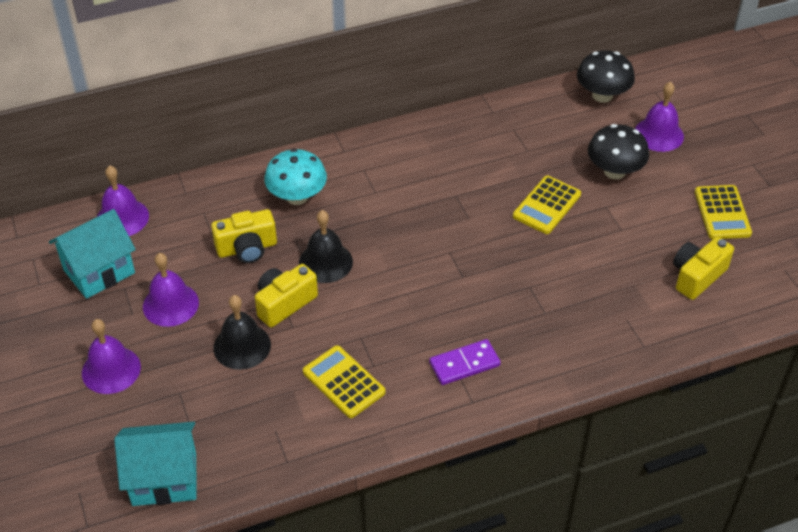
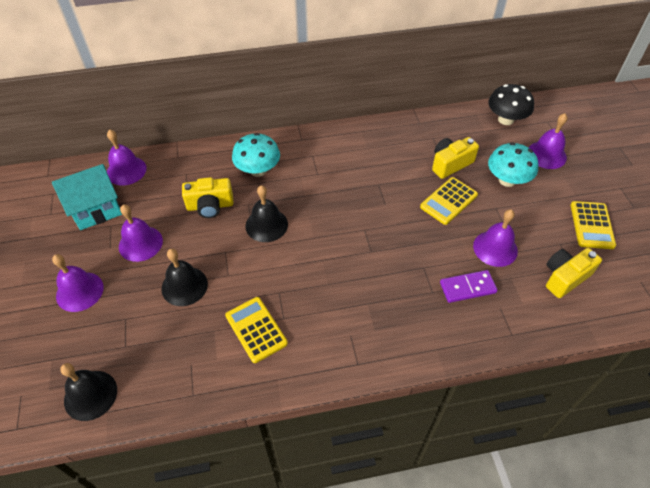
camera: 10 degrees right, 5 degrees up
(164, 479) = (90, 395): turquoise house -> black bell
(284, 303) = (226, 254): yellow camera -> yellow camera (450, 164)
(464, 364) = (357, 328): purple domino -> purple domino (467, 287)
(611, 254) = (495, 248): none -> purple bell
(614, 171) = (507, 180): black mushroom -> turquoise mushroom

